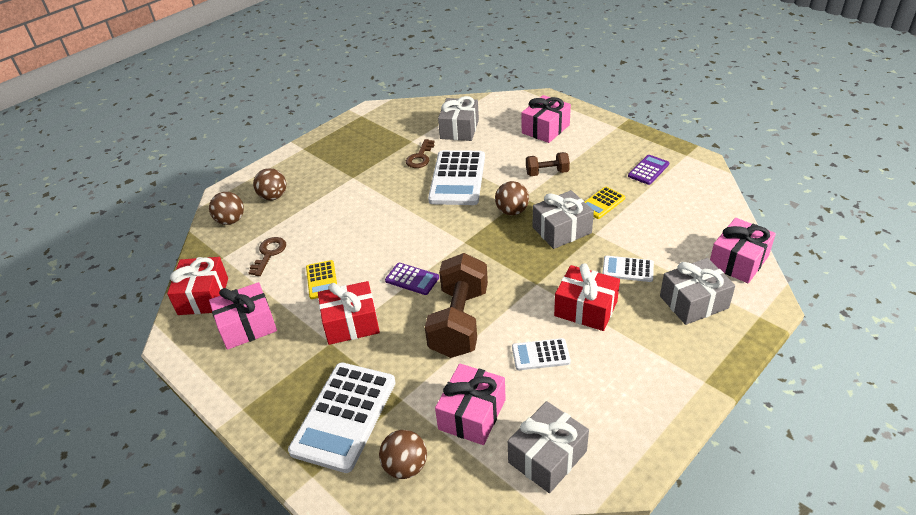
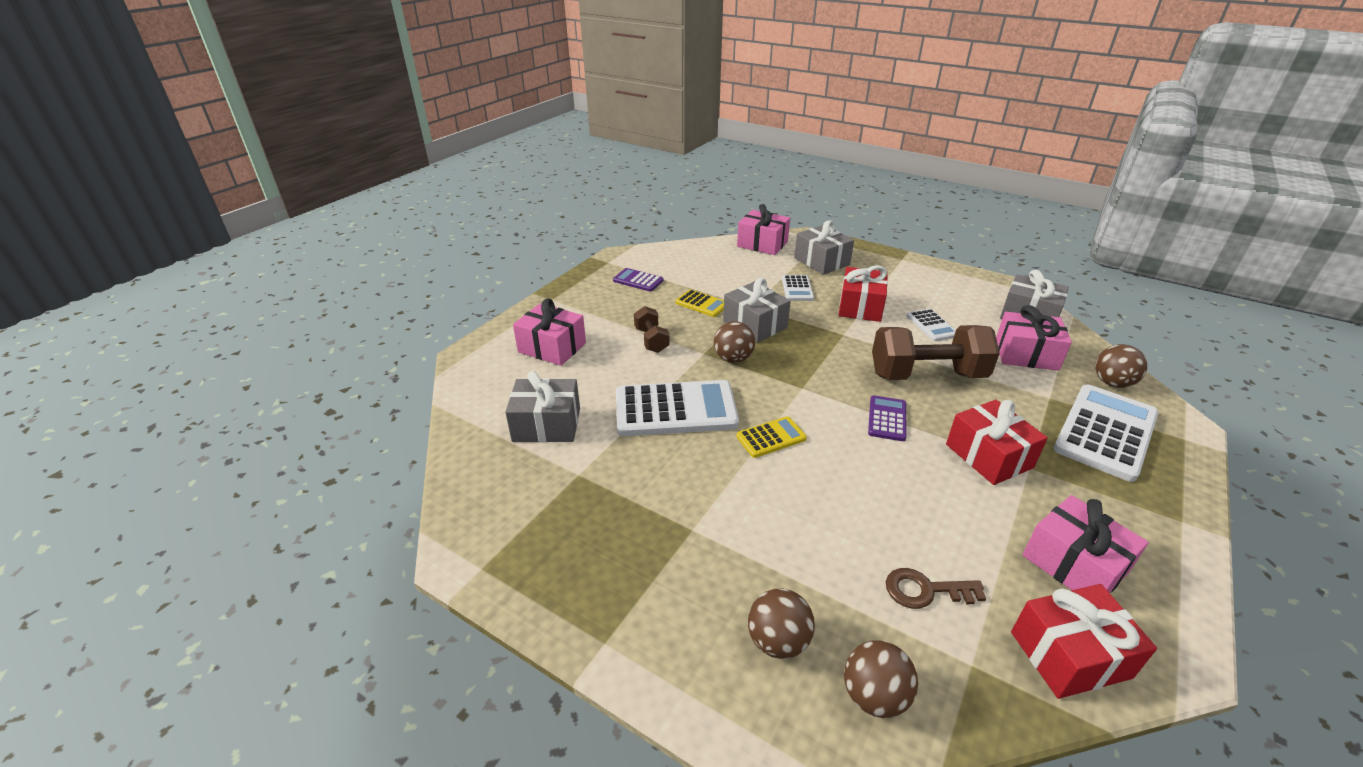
camera: 105 degrees left, 5 degrees down
(322, 280) = (939, 504): yellow calculator -> yellow calculator (771, 437)
(344, 416) = (1105, 432): white calculator -> white calculator turned 60 degrees counterclockwise
(420, 157) = (626, 456): brown key -> none

